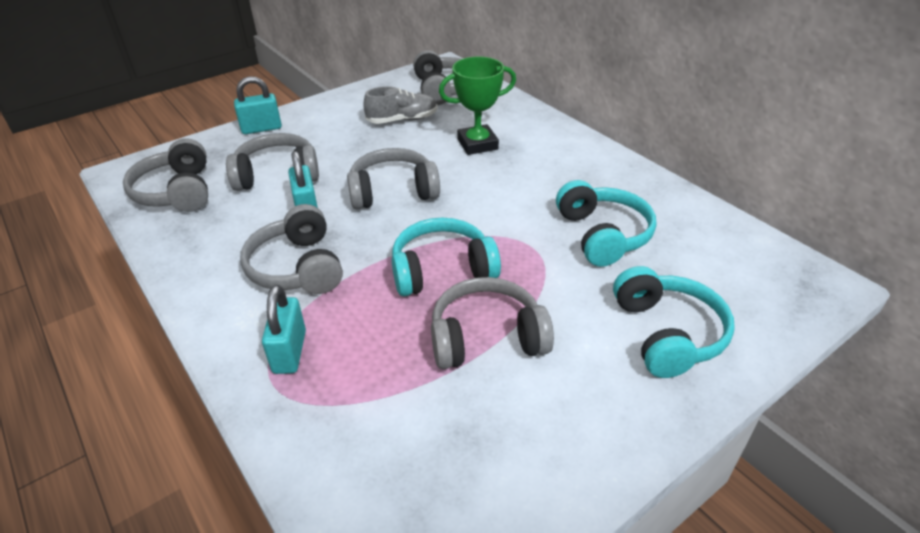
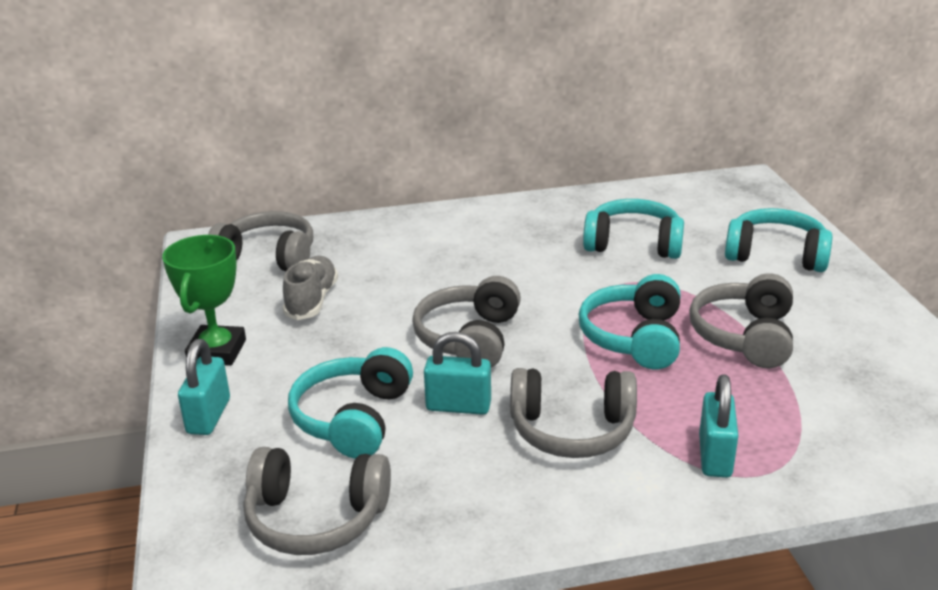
camera: 65 degrees left, 10 degrees down
(277, 175) = (354, 419): grey headphones -> turquoise headphones
(289, 352) = (714, 456): turquoise padlock -> turquoise padlock turned 75 degrees clockwise
(477, 144) = (419, 266): green trophy -> green trophy (217, 351)

